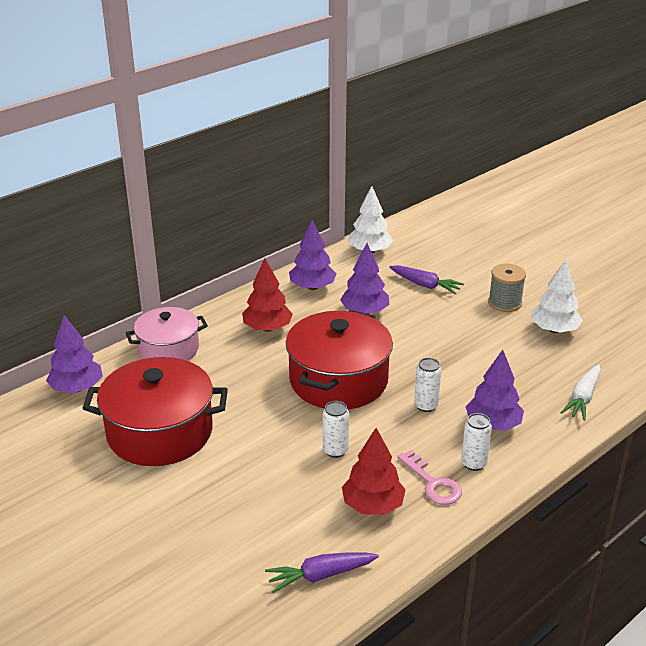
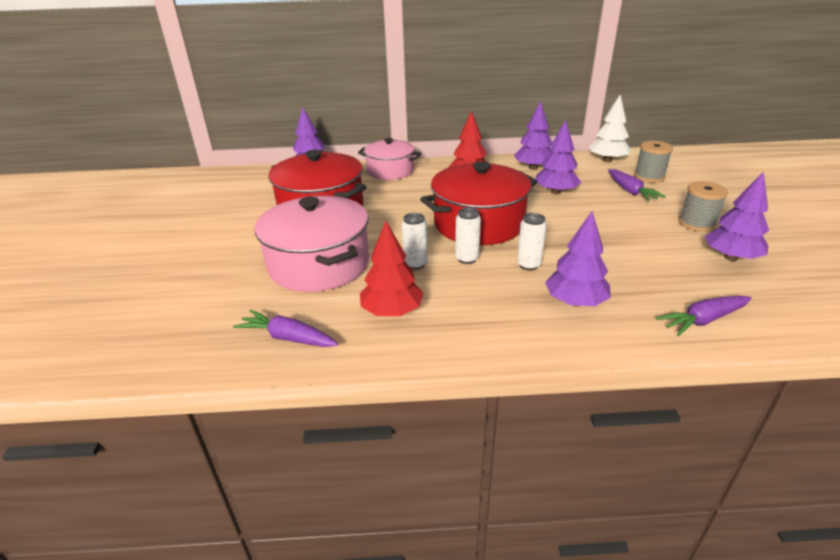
camera: 40 degrees right, 0 degrees up
(249, 495) = (319, 264): none -> pink pot
(423, 260) = (649, 176): none -> grey spool
(433, 483) = (462, 320): pink key -> none
(473, 463) = (518, 322): white can -> white can (467, 259)
(554, 330) = (731, 257): white tree -> purple tree
(582, 398) = (703, 320): white carrot -> purple carrot

